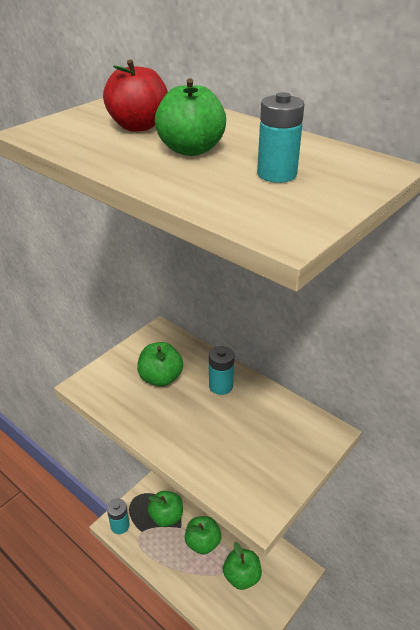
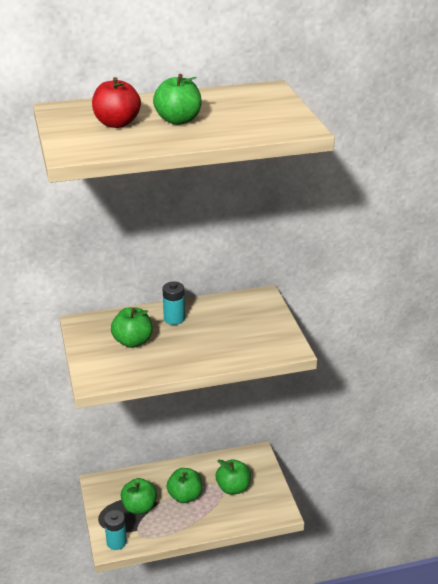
camera: 55 degrees left, 5 degrees down
(277, 174) = (243, 111): turquoise battery -> none

